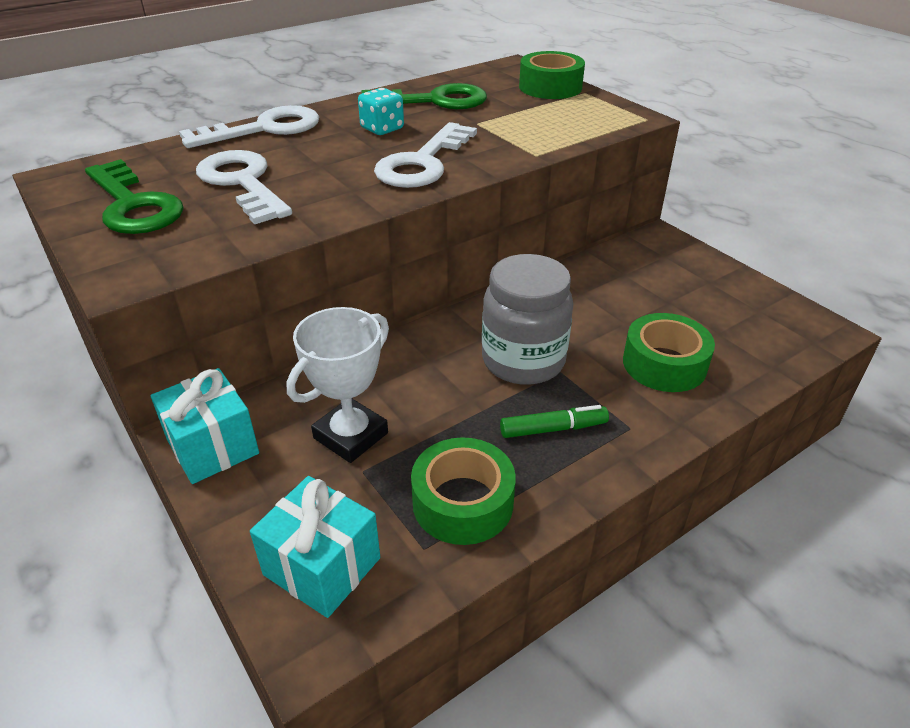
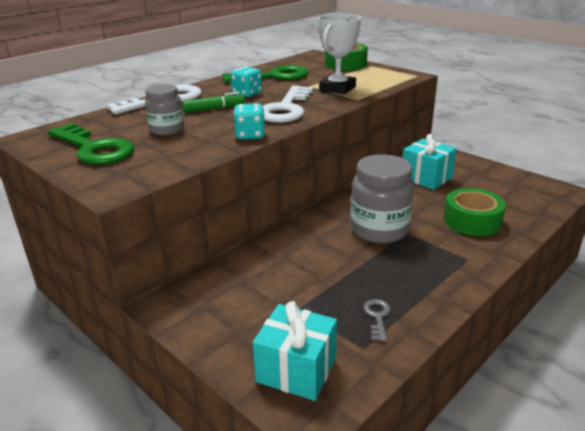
camera: 10 degrees left, 10 degrees down
(212, 446) = (182, 308): turquoise gift -> turquoise gift (426, 178)
(242, 183) = (167, 130): white key -> grey jar
(350, 205) = (250, 135): none -> turquoise dice
(351, 435) = (281, 288): white trophy -> white trophy (337, 89)
(463, 502) = (377, 317): green tape -> grey key
(553, 429) = (418, 266): green marker -> green marker (214, 108)

